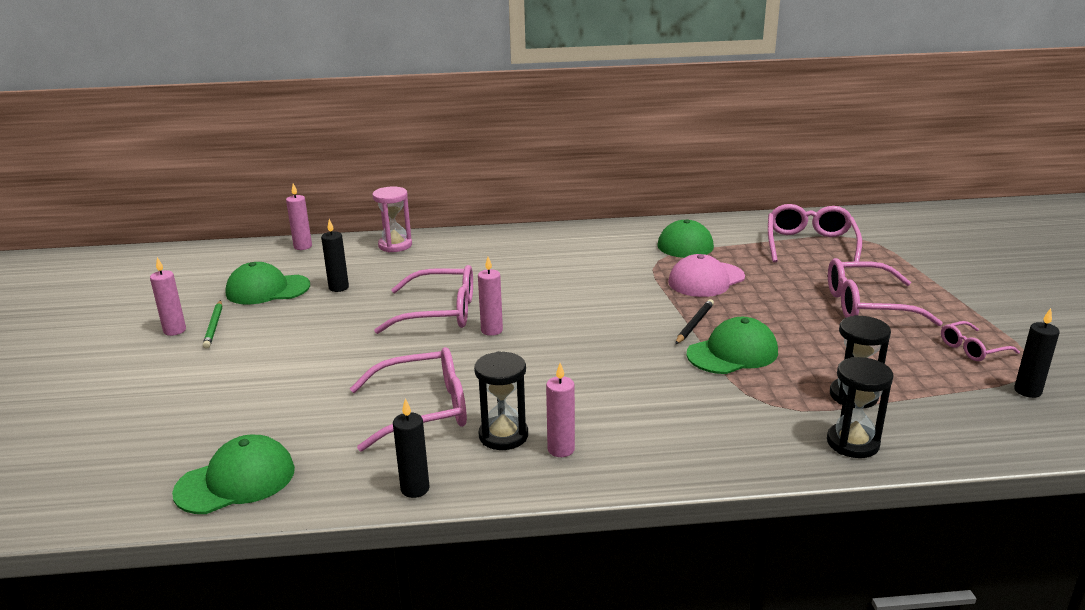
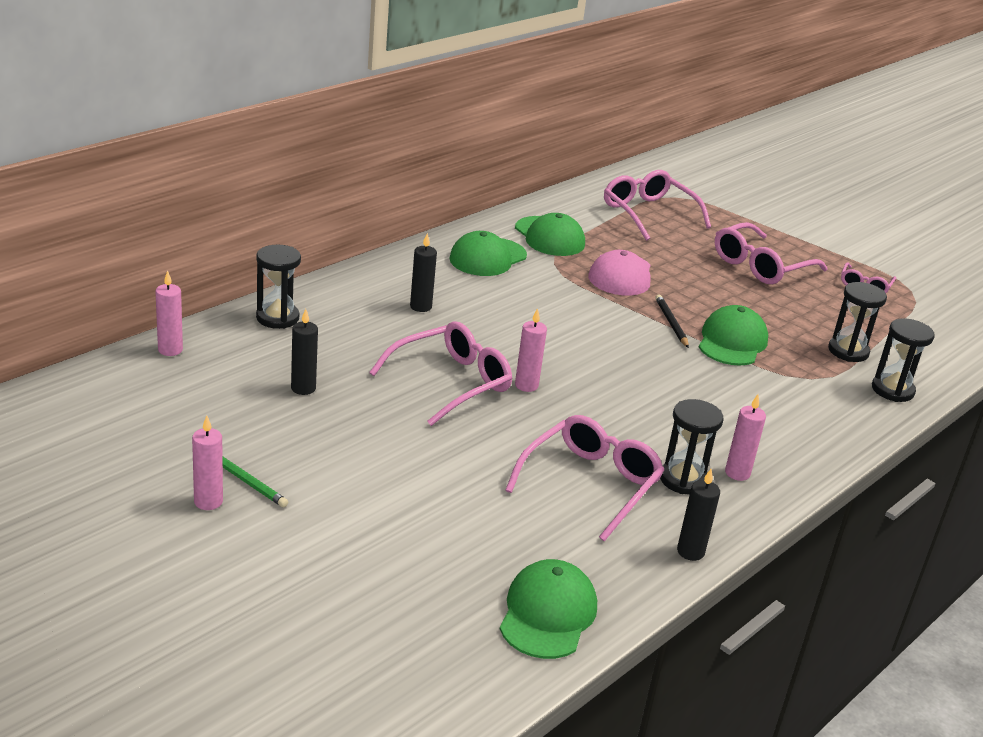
camera: 45 degrees left, 5 degrees up
(267, 289) = (226, 416): green cap -> green cap (487, 257)
(395, 245) = (277, 318): pink hourglass -> black hourglass
(1027, 391) = (930, 310): black candle -> black candle (421, 307)

